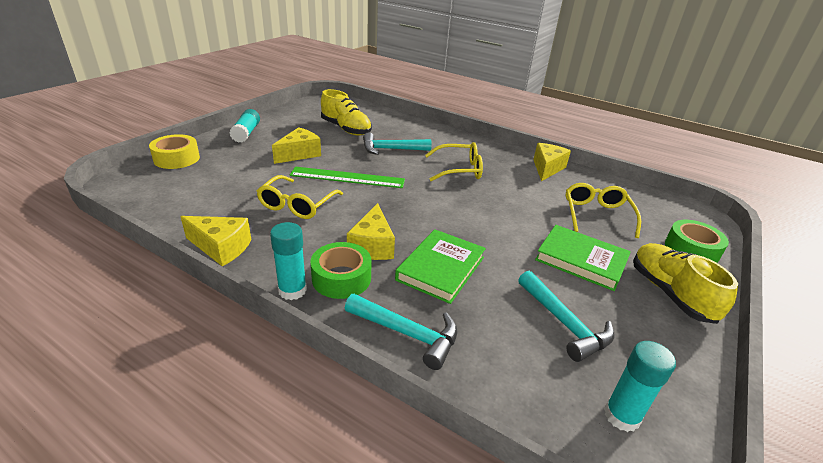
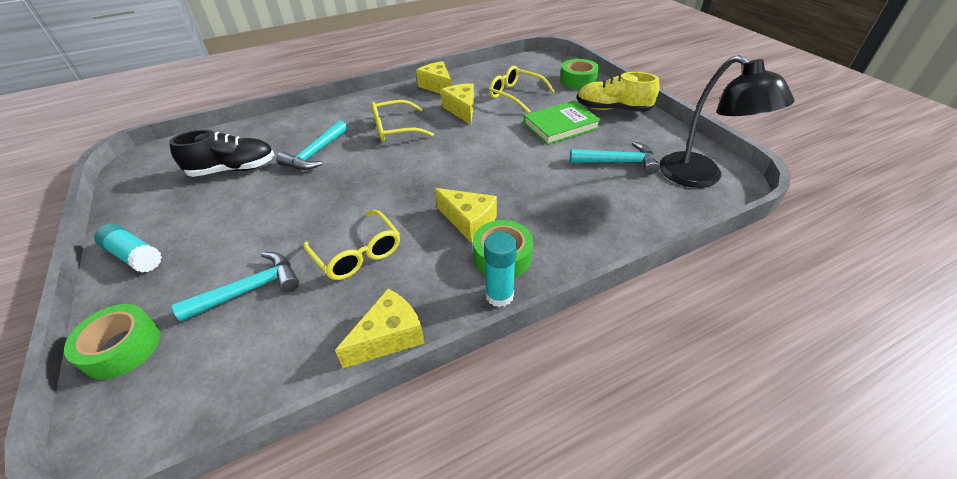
camera: 55 degrees left, 10 degrees up
(176, 159) = (122, 347): yellow tape -> green tape
(299, 154) = (249, 222): yellow cheese -> yellow cheese (462, 110)
(346, 129) = (233, 169): yellow shoe -> black shoe
(347, 177) = (339, 201): green ruler -> none
(408, 334) = (592, 240): turquoise hammer -> turquoise hammer (250, 289)
(441, 268) = (527, 194): green book -> none
(459, 170) = (395, 129): yellow glasses -> yellow glasses turned 135 degrees counterclockwise
(621, 416) = (700, 177): turquoise glue stick -> black lamp

